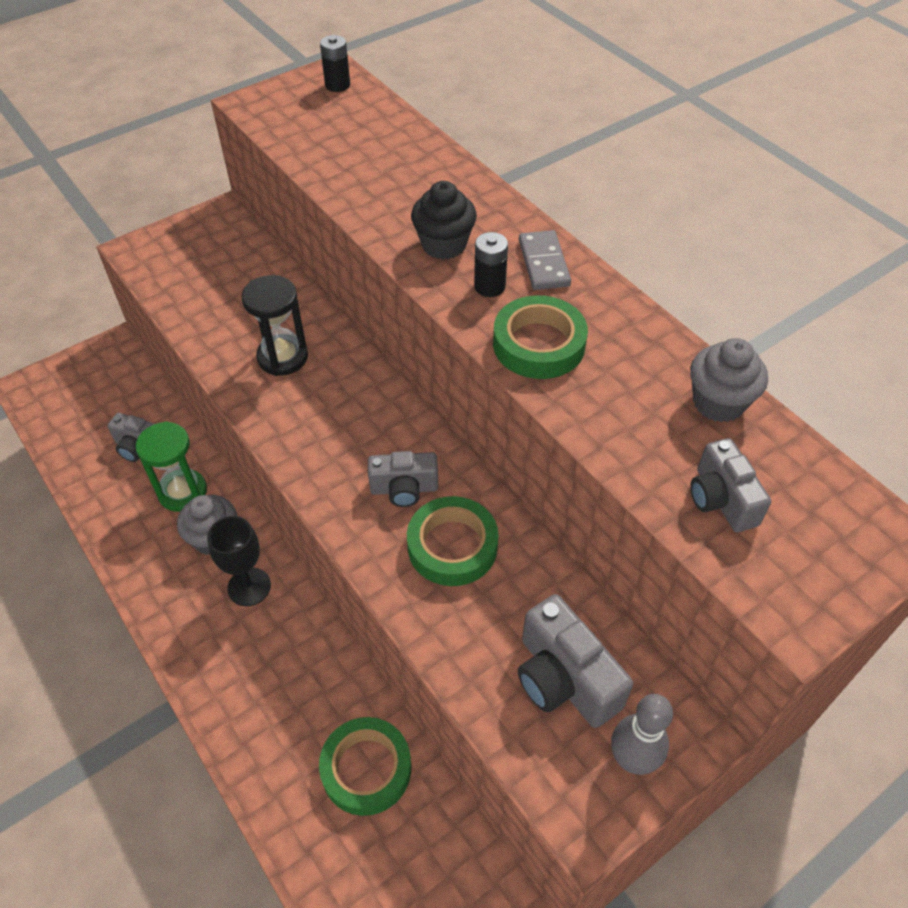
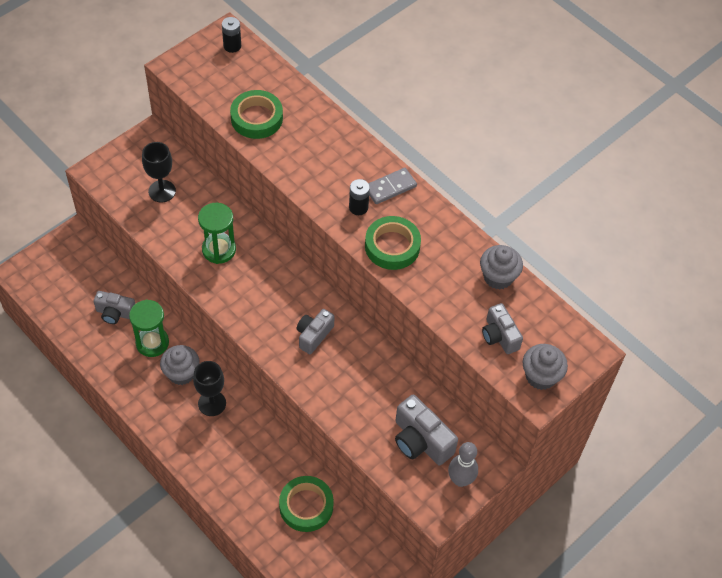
camera: 10 degrees left, 5 degrees up
(220, 278) = (162, 191): none -> black goblet
(282, 357) = (219, 250): black hourglass -> green hourglass
(404, 488) = (314, 335): grey camera -> grey camera turned 135 degrees clockwise
(444, 245) = (326, 178): black cupcake -> none
(452, 546) = (348, 369): green tape -> green tape (256, 118)
(544, 263) = (390, 187): grey domino -> grey domino turned 75 degrees clockwise
(801, 578) = (540, 376): none -> grey cupcake

